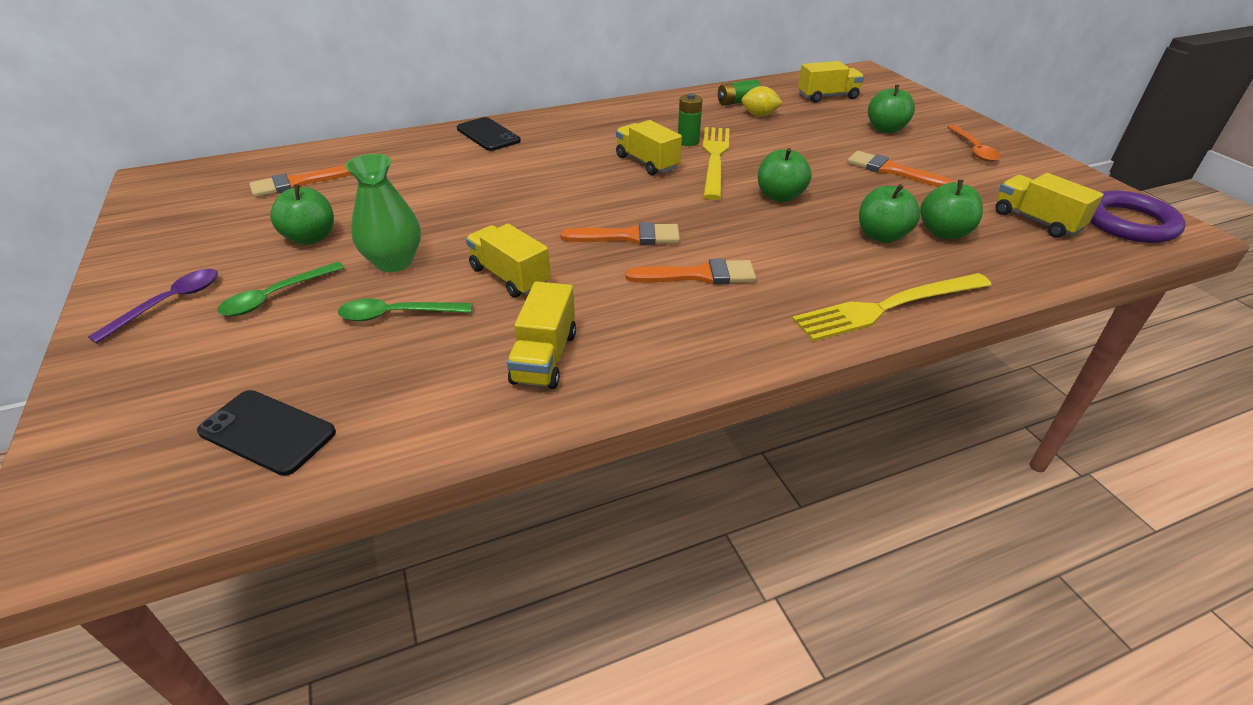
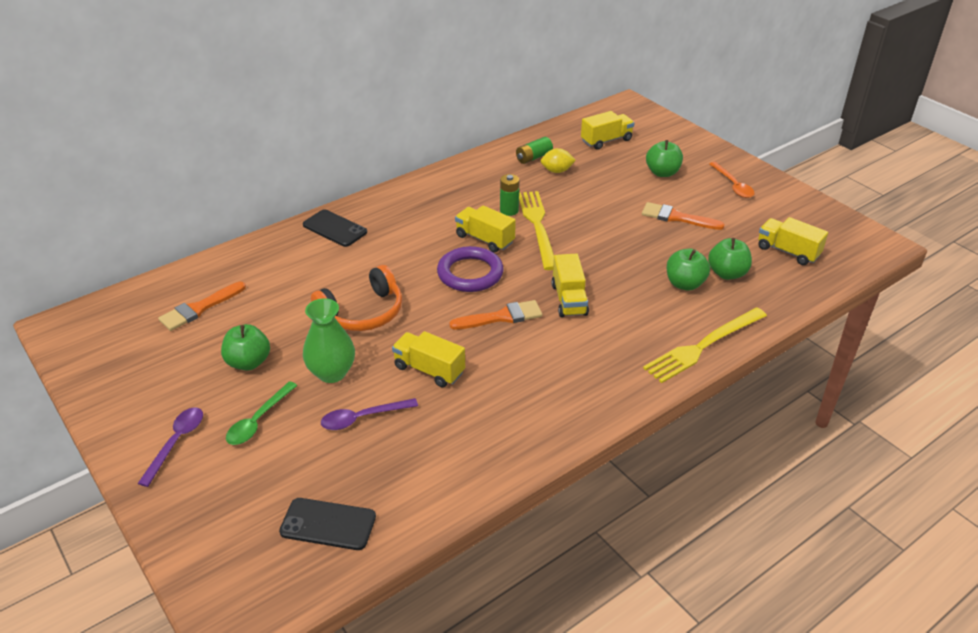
camera: 15 degrees left, 0 degrees up
(397, 315) = (362, 418): green spoon -> purple spoon
(469, 210) = (363, 313): none -> orange headphones
(544, 357) = (487, 431): yellow truck -> yellow truck (569, 299)
(699, 275) = (567, 343): orange brush -> none
(780, 196) = (601, 258): green apple -> none
(1129, 223) = (849, 243): purple ring -> purple ring (470, 273)

